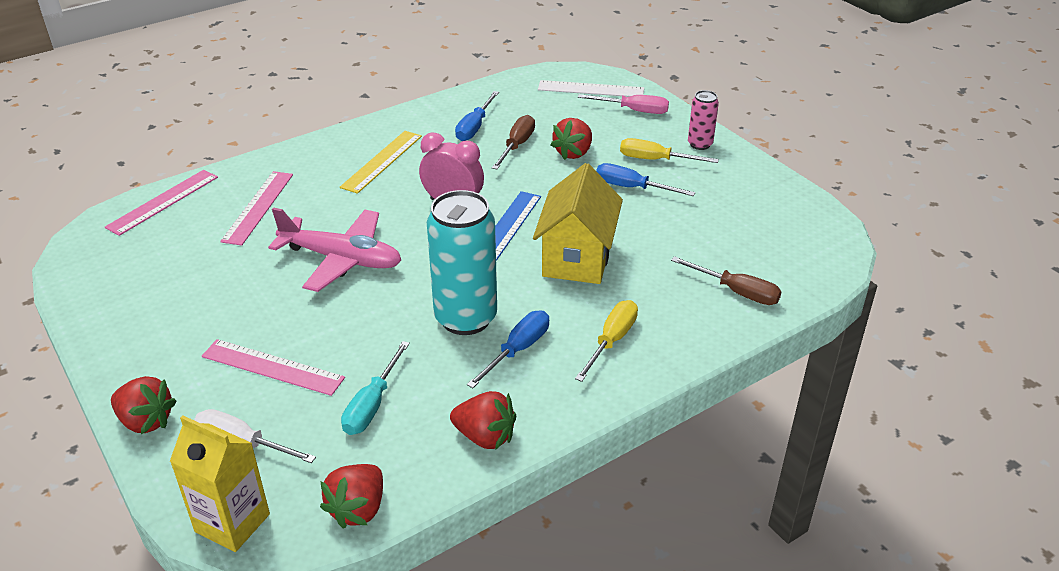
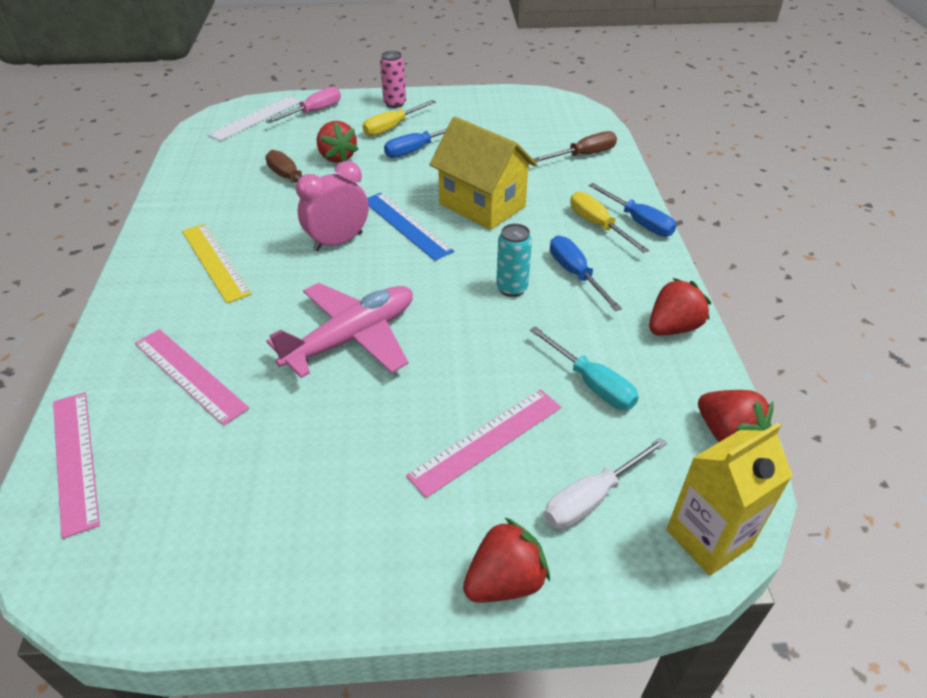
camera: 60 degrees left, 5 degrees up
(465, 318) = (512, 288): turquoise can -> turquoise can, size x0.50
(474, 127) = (231, 191): blue screwdriver -> blue screwdriver (638, 222)

